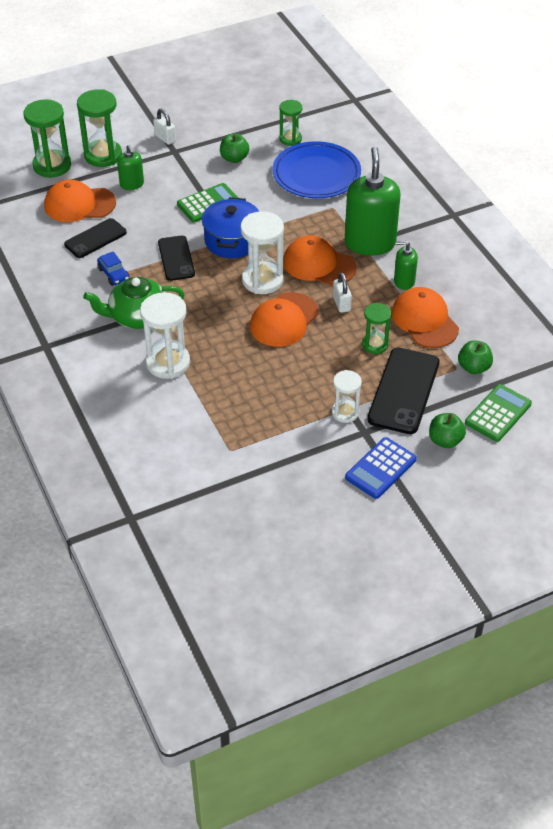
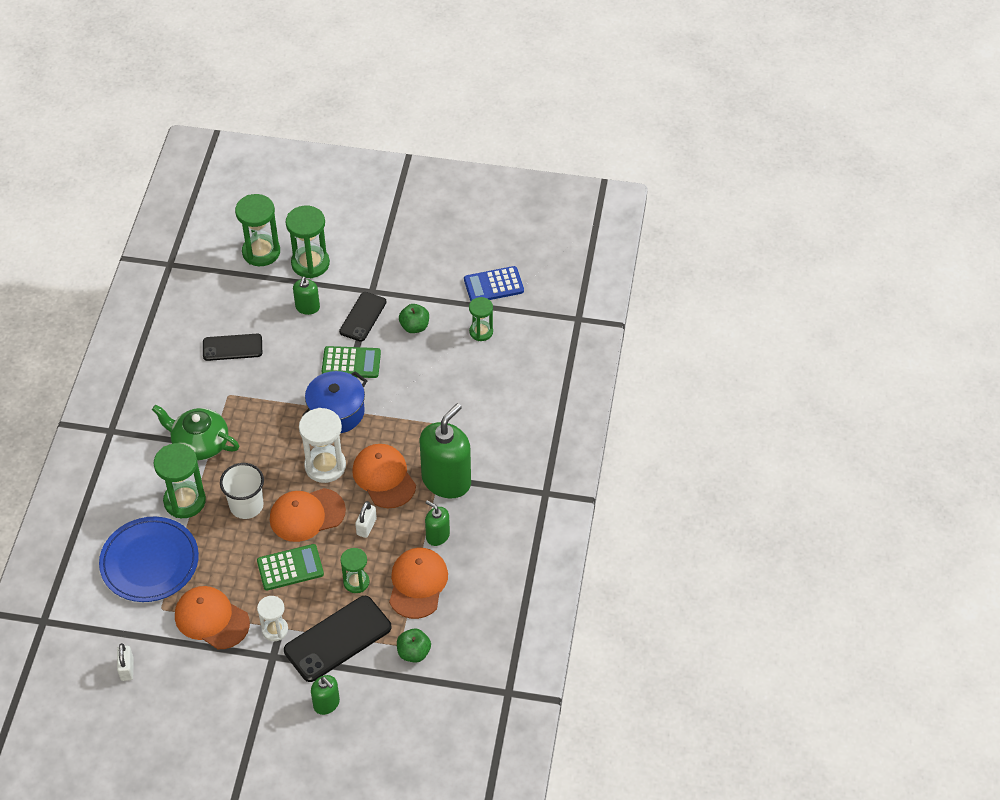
camera: 35 degrees right, 5 degrees up
(79, 204) = (249, 305): orange cap -> orange cap (211, 619)
(113, 274) = (216, 391): blue car -> none
(165, 138) = (376, 273): white padlock -> white padlock (127, 669)
(168, 363) = (185, 501): white hourglass -> green hourglass
(176, 258) = (277, 404): black phone -> black phone (363, 317)
(225, 339) = (246, 505): none -> white cup
(316, 174) = (468, 383): blue plate -> blue plate (150, 562)
(380, 468) = (255, 696): blue calculator -> blue calculator (493, 285)
(445, 440) = (326, 704): green apple -> green soap dispenser
(498, 413) = (391, 707): green calculator -> green calculator (290, 568)

